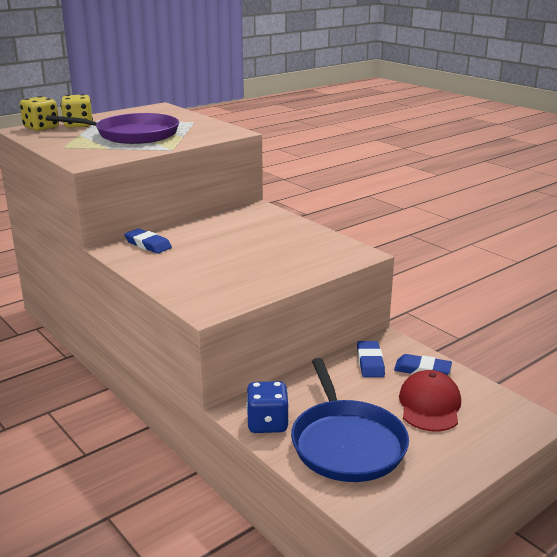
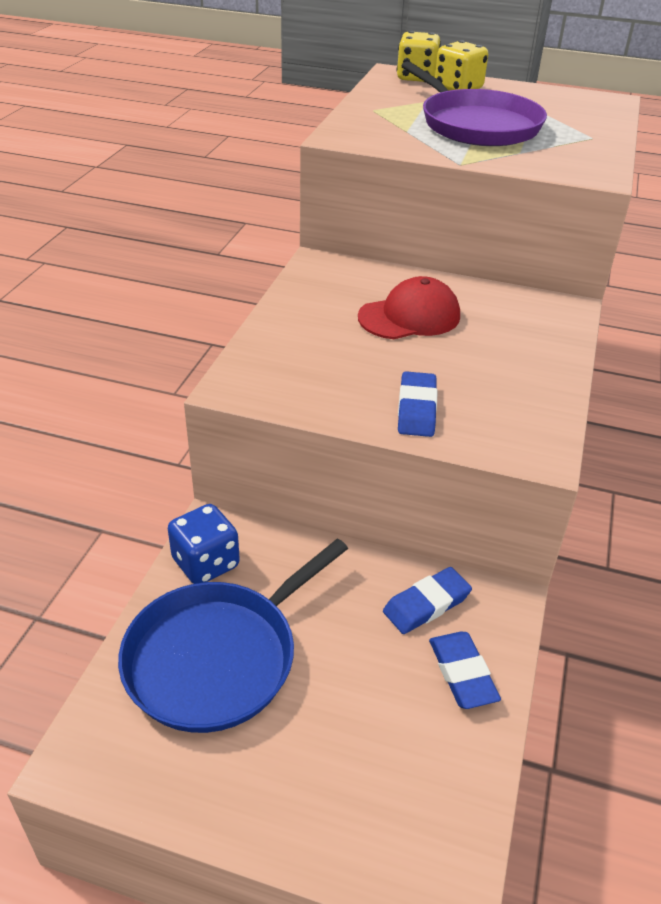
camera: 55 degrees right, 15 degrees up
(148, 244) = (355, 278): blue eraser -> blue eraser (416, 409)
(429, 405) = (375, 718): red cap -> red cap (409, 316)

